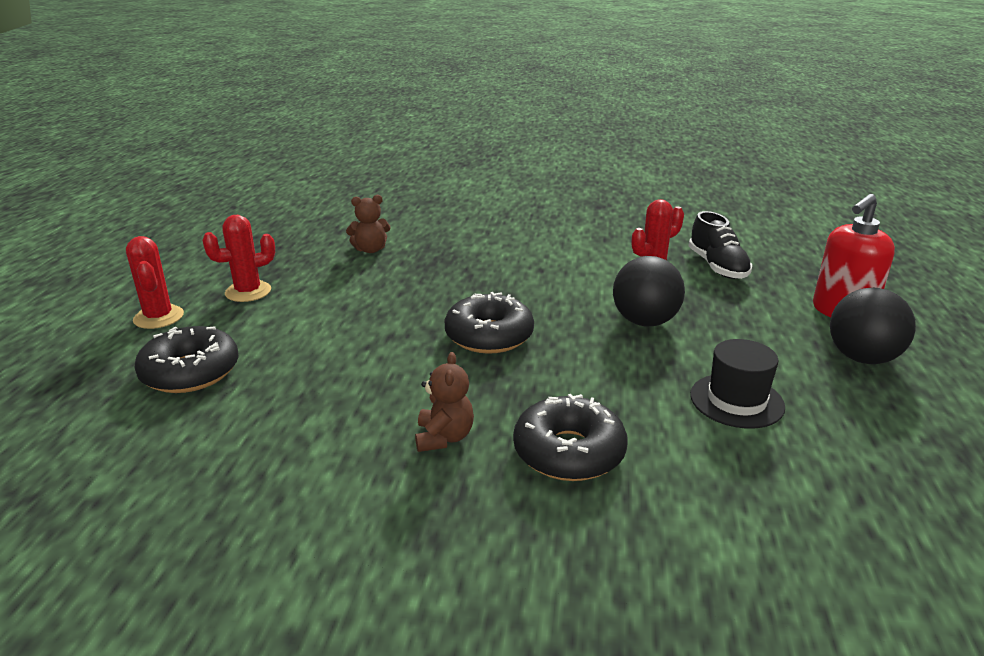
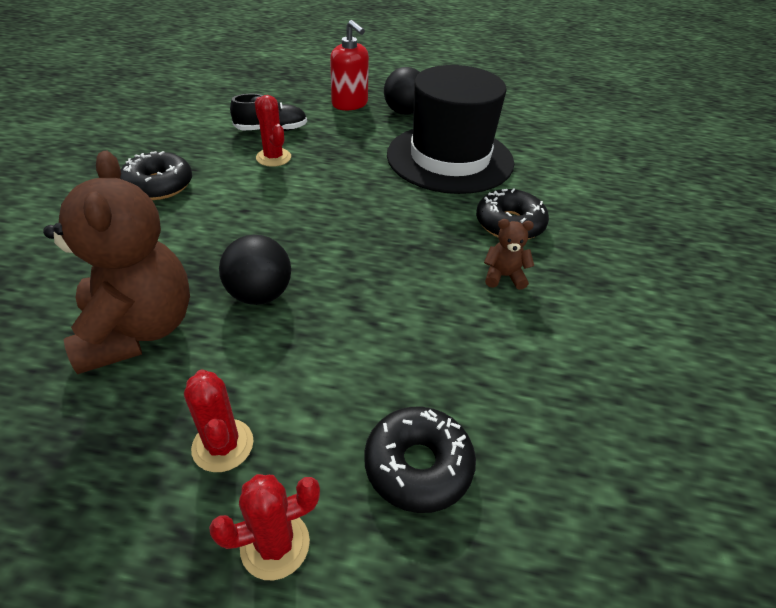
camera: 90 degrees left, 15 degrees up
(370, 250) = (138, 330): brown teddy bear -> brown teddy bear, size x2.38
(489, 336) = (363, 247): black donut -> black donut (158, 185)
(644, 322) = (351, 173): black ball -> black ball (260, 294)
(736, 401) = (450, 158): black hat -> black hat, size x2.33

